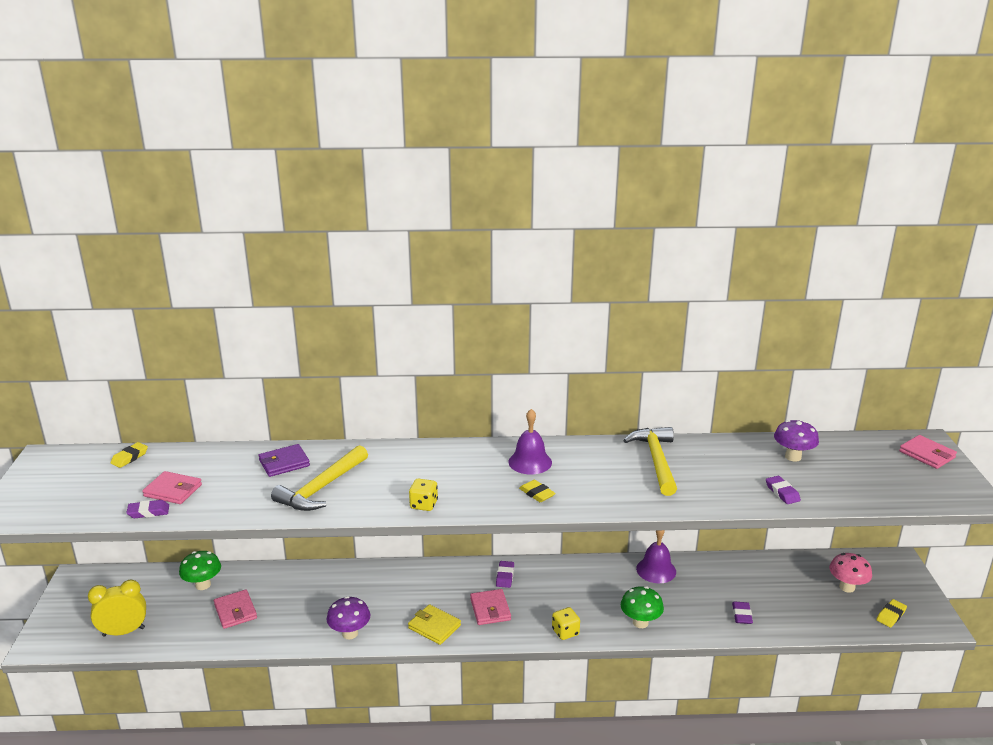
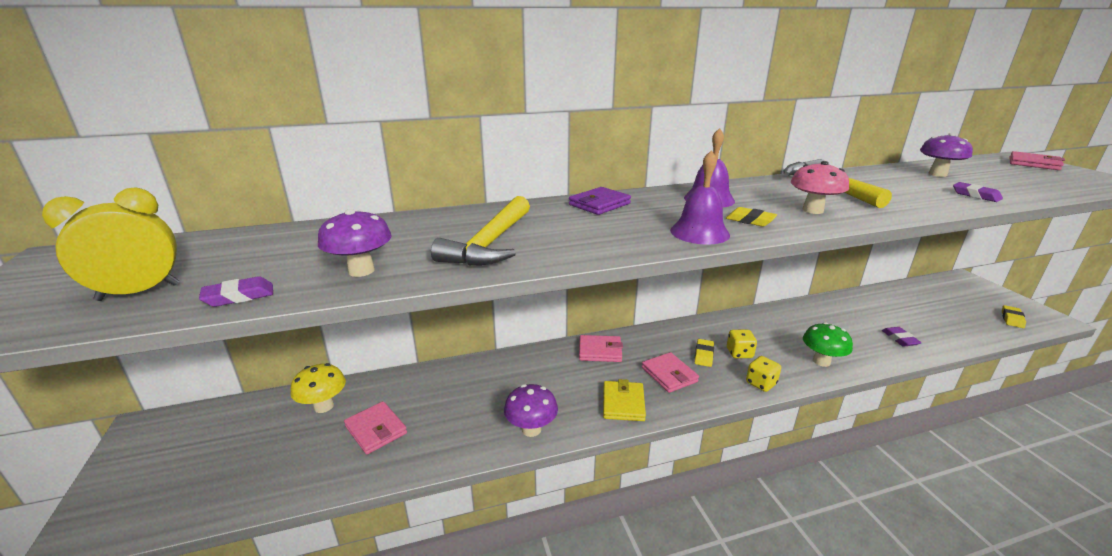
camera: 15 degrees left, 0 degrees up
(123, 632) = (221, 487): yellow clock -> yellow clock (139, 292)
(129, 457) = (199, 243): yellow eraser -> yellow eraser (703, 355)
(173, 490) = (274, 268): pink wallet -> pink wallet (600, 351)
(203, 585) = (324, 406): green mushroom -> yellow mushroom
(225, 501) = (361, 271): none -> purple mushroom
(284, 463) = (425, 227): purple wallet -> purple wallet (599, 204)
(424, 505) = (634, 243): yellow dice -> yellow dice (739, 353)
(434, 627) = (623, 403): yellow wallet -> yellow wallet turned 75 degrees clockwise
(505, 576) = (660, 341): purple eraser -> none
(656, 570) = (791, 314): purple bell -> purple bell (699, 232)
(847, 587) = (953, 303): pink mushroom -> pink mushroom (812, 210)

